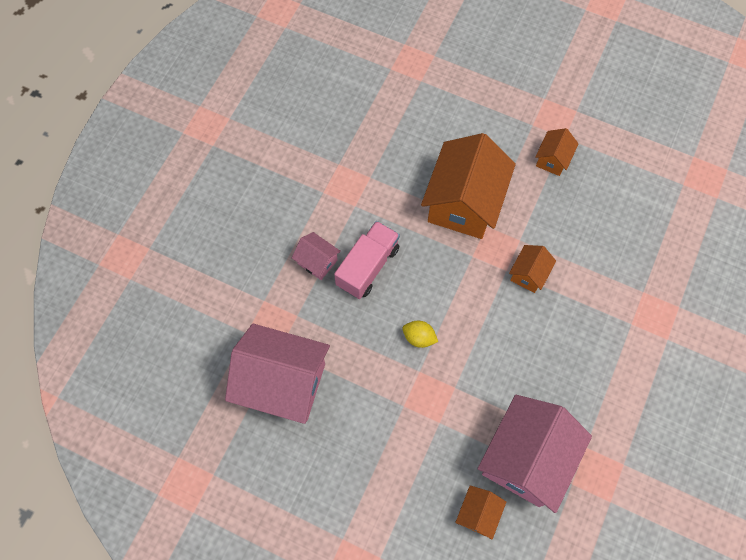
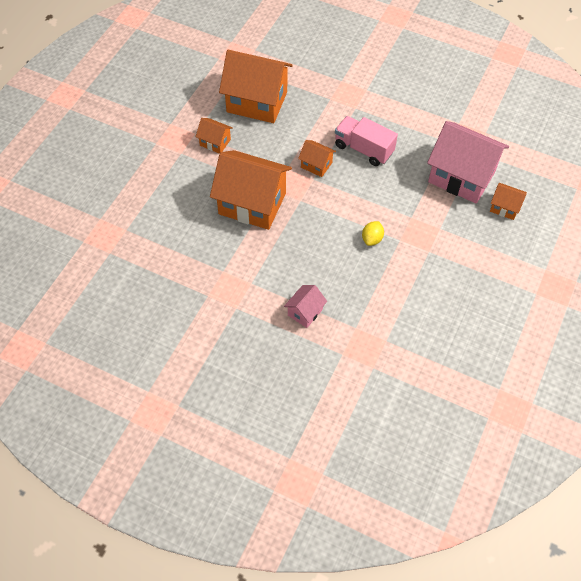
camera: 90 degrees left, 10 degrees down
(283, 383) = (416, 337): pink house -> none
(368, 266) = (309, 274): pink truck -> pink truck (363, 149)
(624, 203) = (257, 102): none -> orange house

